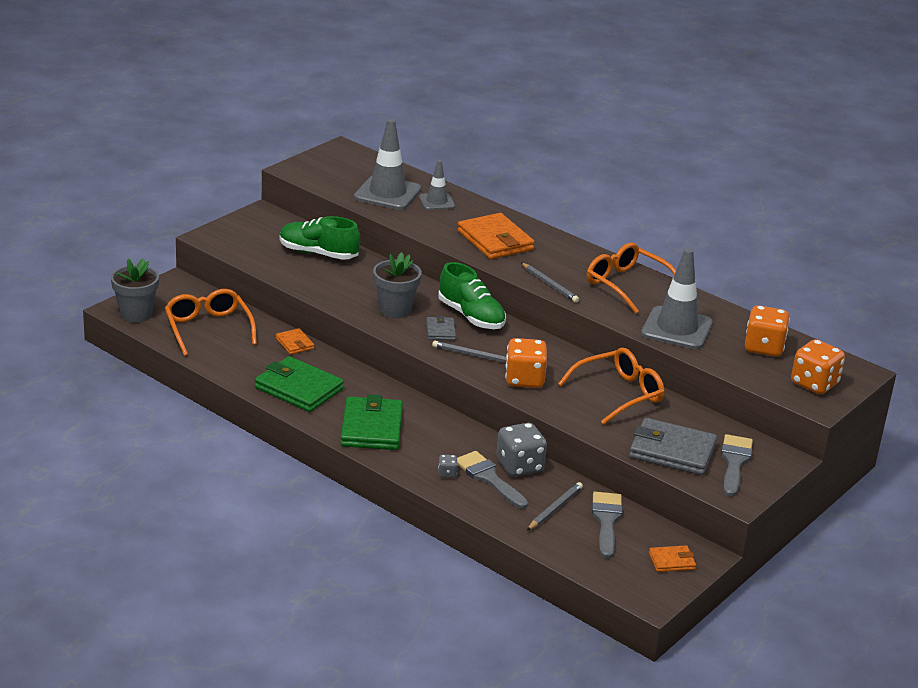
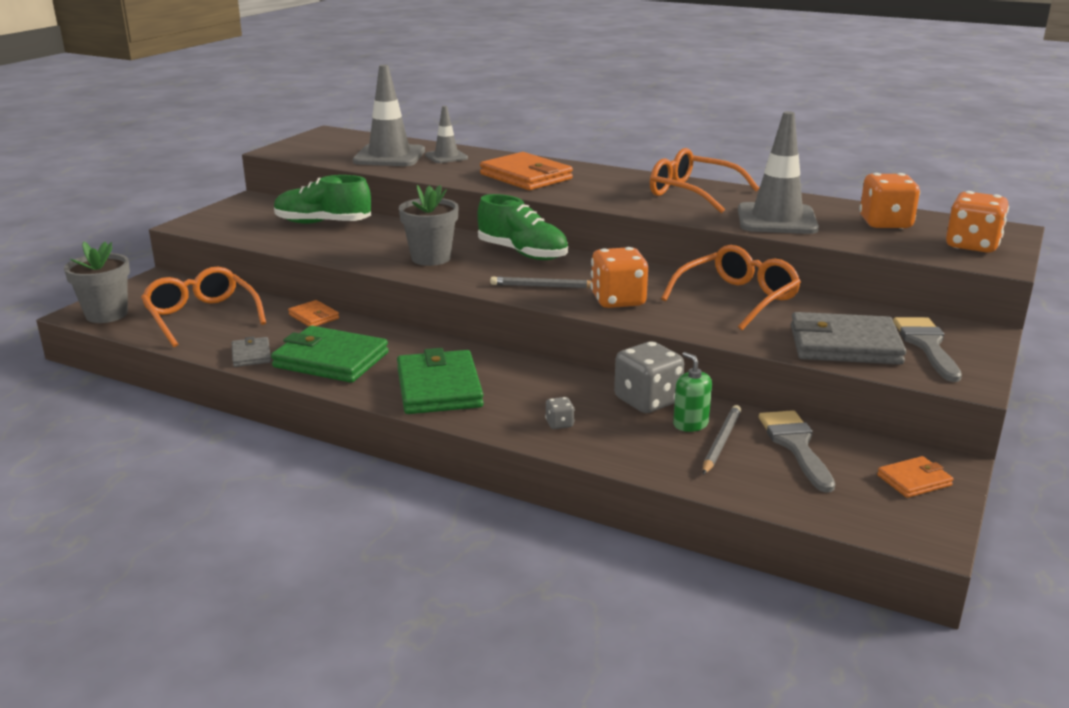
camera: 10 degrees left, 5 degrees down
(440, 331) = (493, 270): grey wallet -> grey wallet (251, 355)
(488, 478) = (615, 420): grey brush -> none
(541, 490) = (690, 424): none -> green soap dispenser
(550, 285) = (608, 202): grey pencil -> none

